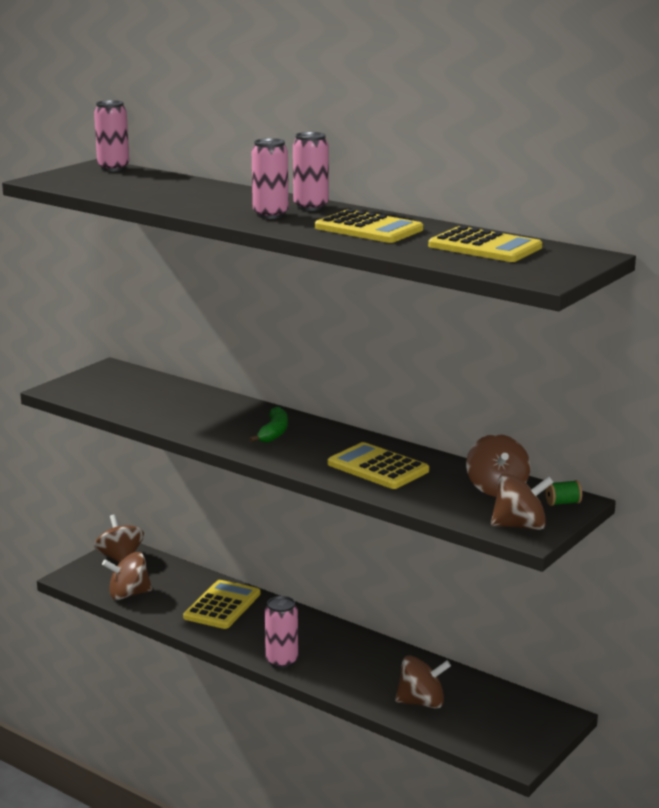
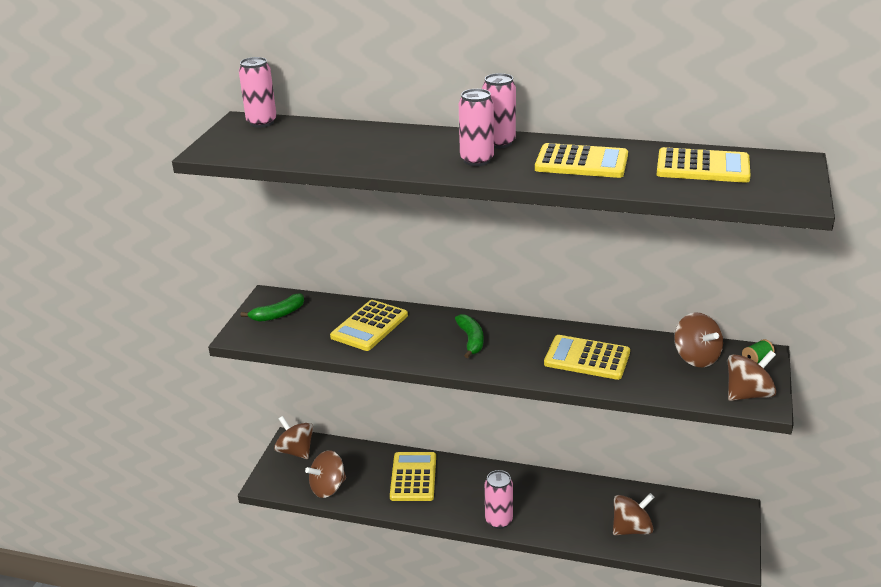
camera: 20 degrees left, 10 degrees up
(106, 381) = (278, 314): none -> green banana
(184, 405) = (369, 326): none -> yellow calculator

